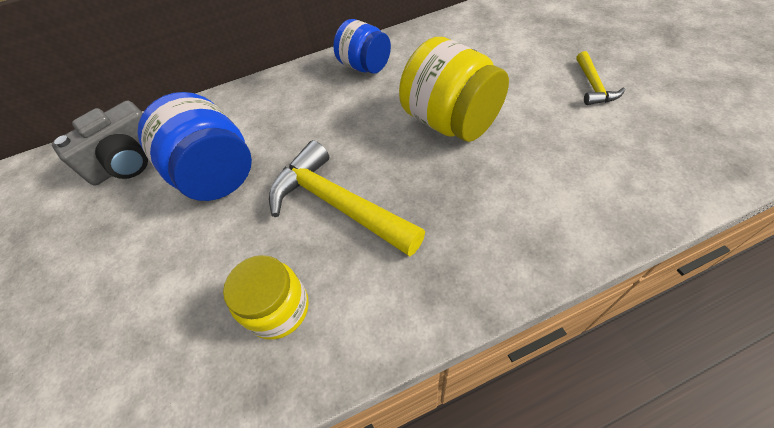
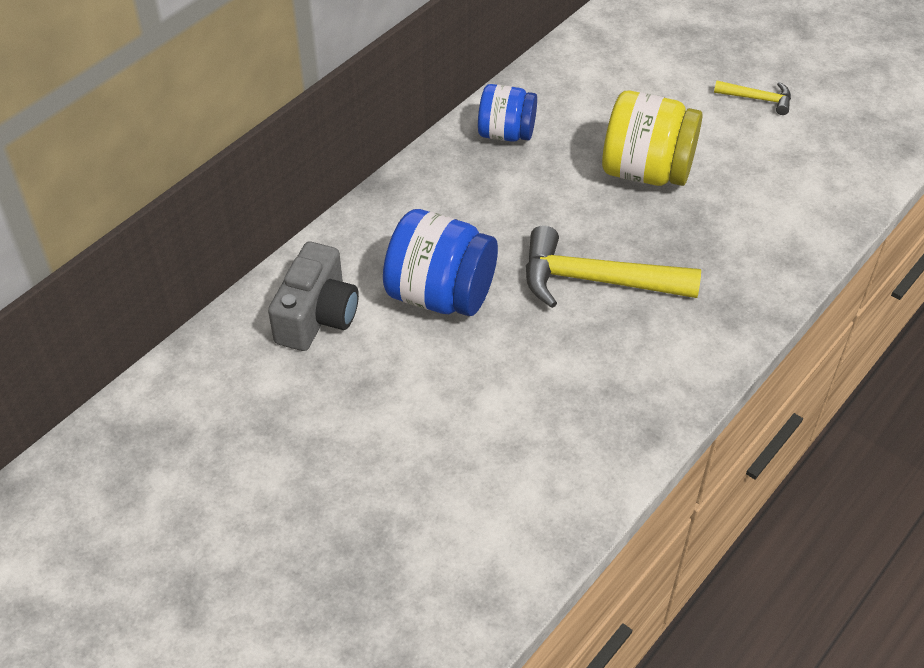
camera: 35 degrees left, 5 degrees down
(278, 308) = (614, 377): yellow jar -> none
(593, 86) = (758, 99): yellow hammer -> yellow hammer turned 45 degrees counterclockwise

